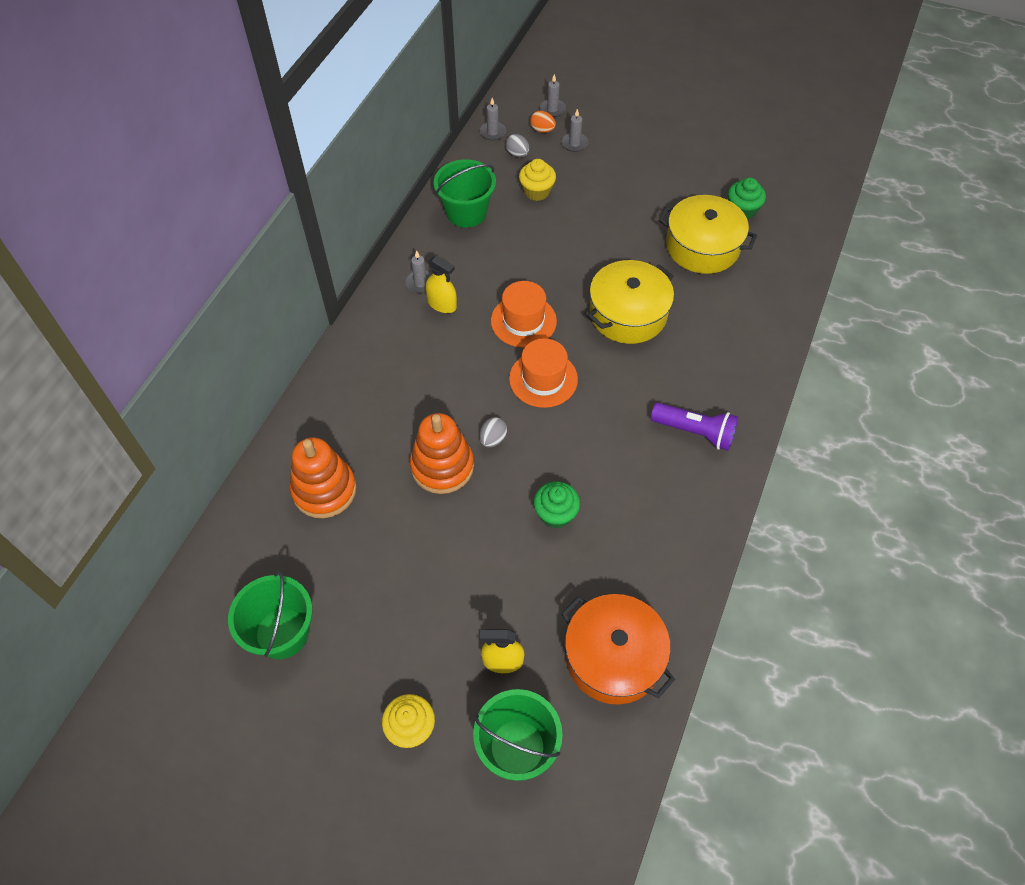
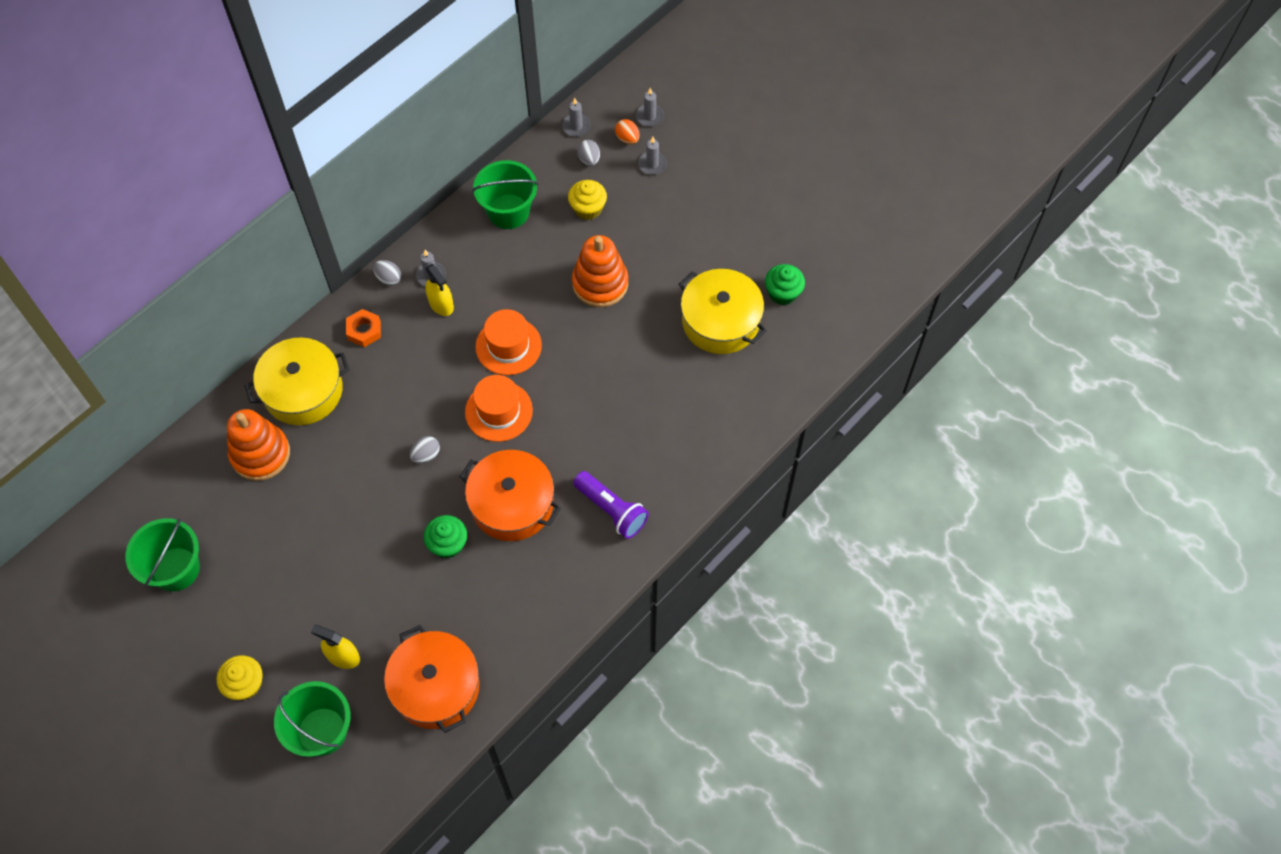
camera: 20 degrees right, 5 degrees up
(378, 347) = (364, 330): none -> orange nut
(381, 297) = (388, 278): none -> grey egg
(442, 466) = (370, 466): orange stacking toy -> orange stacking toy (600, 283)
(599, 456) = (512, 504): none -> orange pot
(628, 314) = (610, 370): yellow pot -> yellow pot (303, 391)

